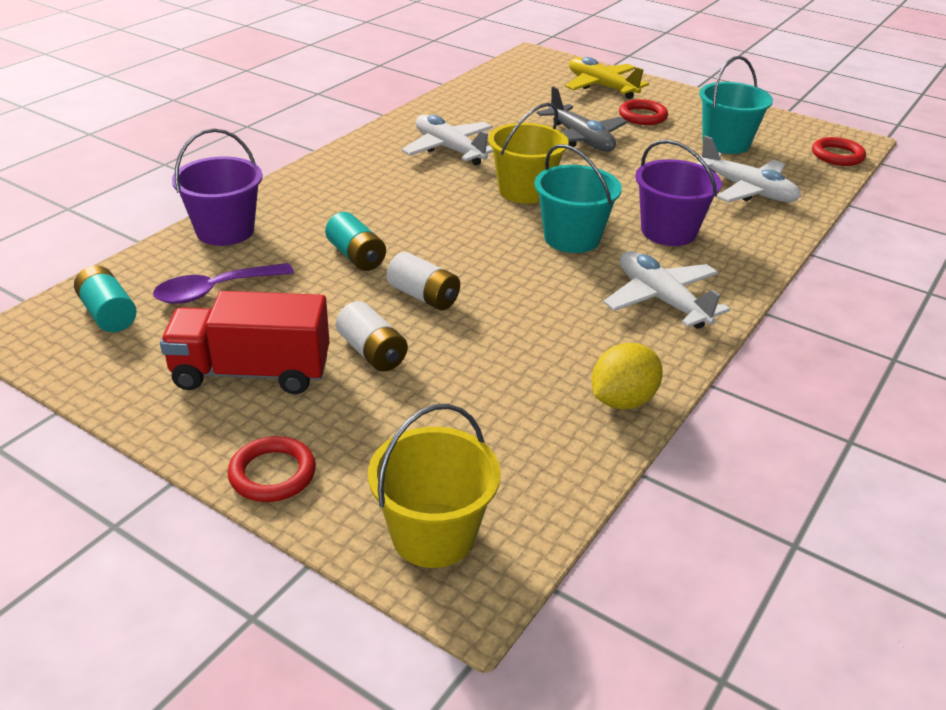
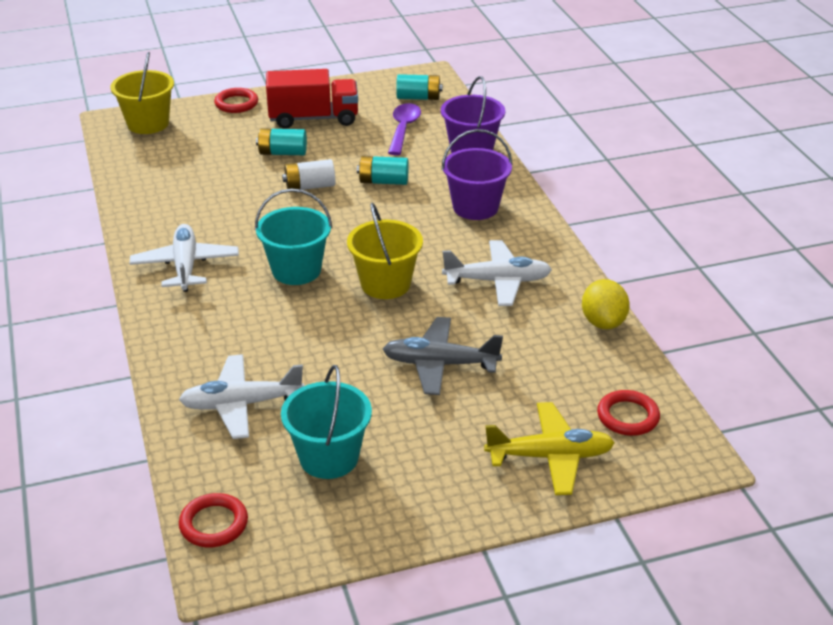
camera: 130 degrees right, 0 degrees up
(251, 372) = (313, 118): red truck -> red truck turned 45 degrees clockwise
(372, 352) = (282, 153): white battery -> turquoise battery
(622, 400) = (137, 204): yellow lemon -> yellow lemon (603, 322)
(642, 116) = (446, 439): red ring -> red ring (627, 416)
(661, 300) = (185, 266): white plane -> white plane turned 105 degrees counterclockwise
(668, 231) = (246, 319): purple bucket -> purple bucket (475, 207)

